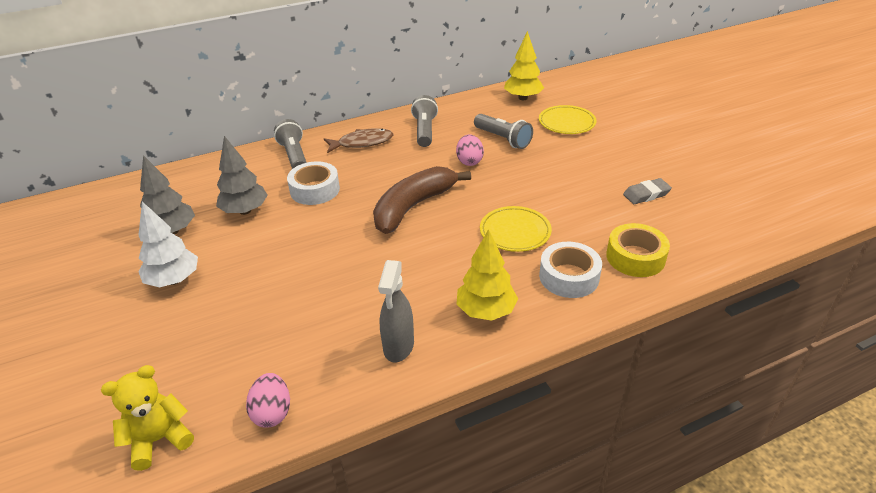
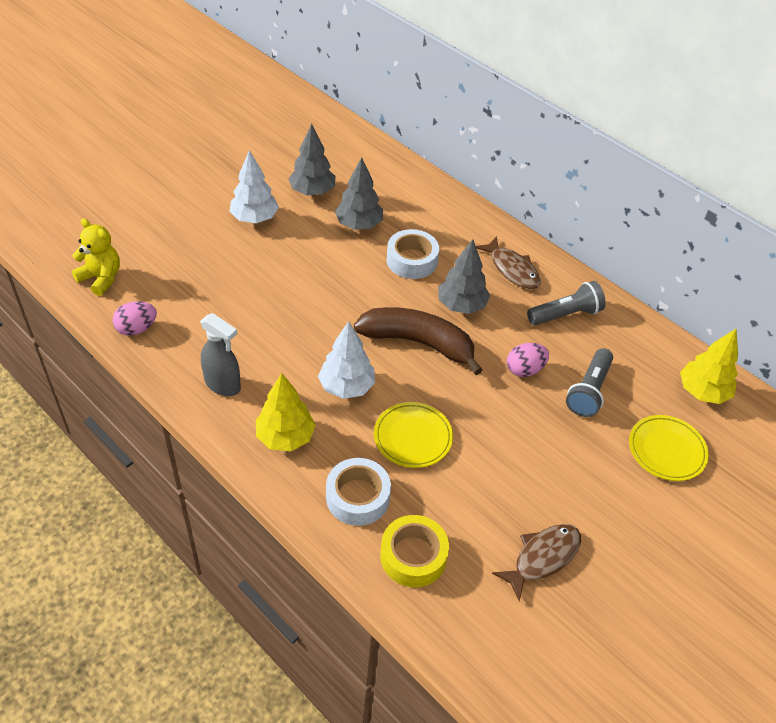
camera: 65 degrees right, 10 degrees up
(294, 156) = (460, 226): grey flashlight -> none
(385, 175) = (461, 305): none -> grey tree
(398, 346) = (223, 385): grey spray bottle -> grey spray bottle turned 135 degrees counterclockwise
(442, 259) = (346, 387): none -> white tree
(646, 194) = (542, 557): grey eraser -> brown fish

